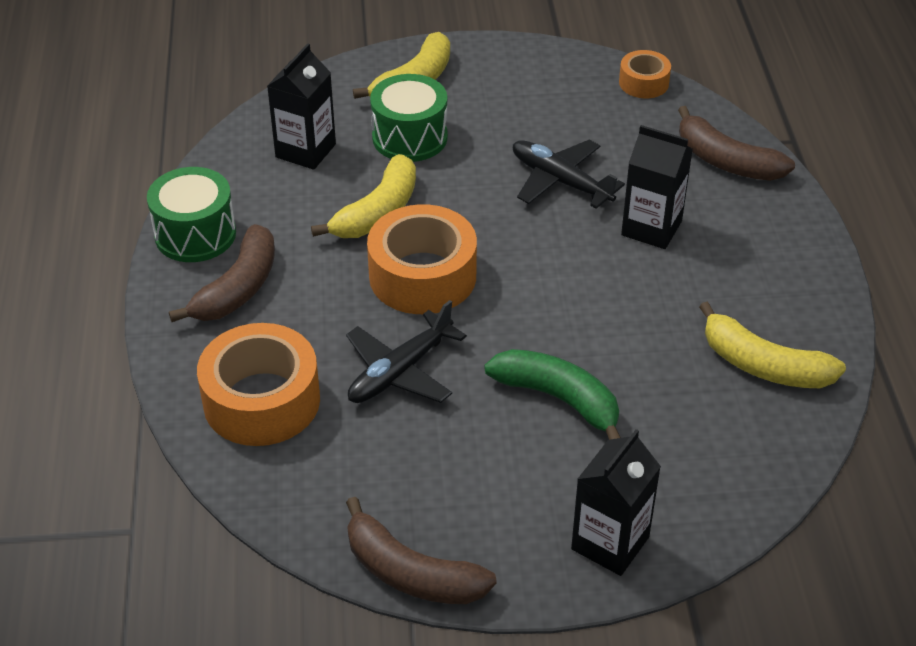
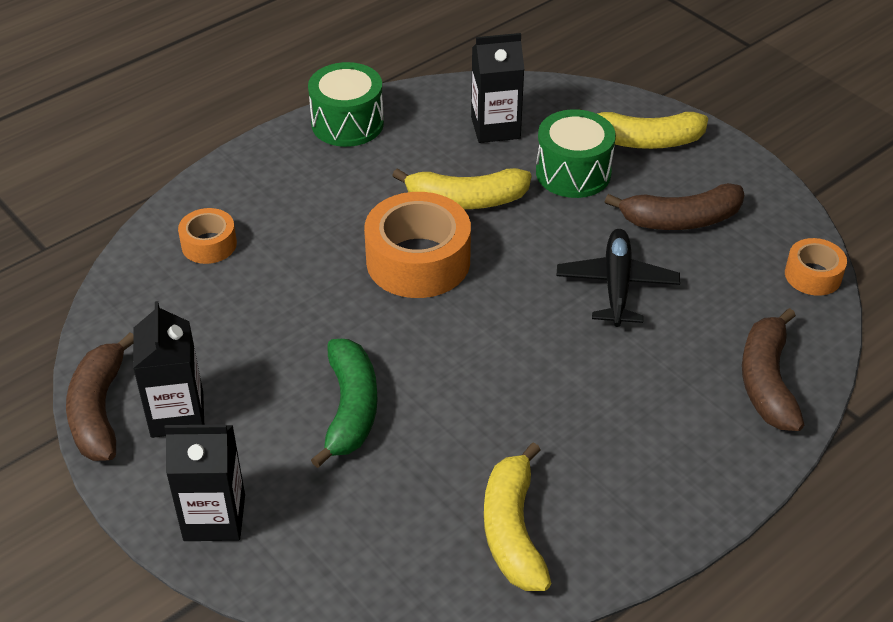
camera: 55 degrees right, 0 degrees up
(238, 288) = (312, 173): brown banana -> brown banana (680, 220)
(261, 400) = (209, 244): orange tape -> orange tape, size x0.53
(400, 371) = (301, 301): black plane -> none
(651, 228) = (618, 371): black carton -> black carton (177, 414)

